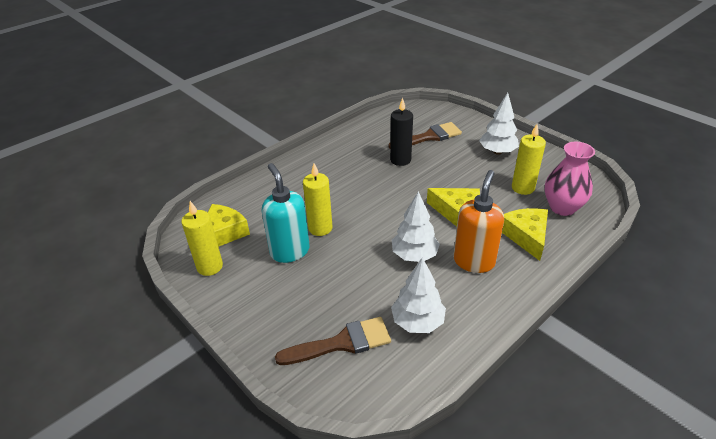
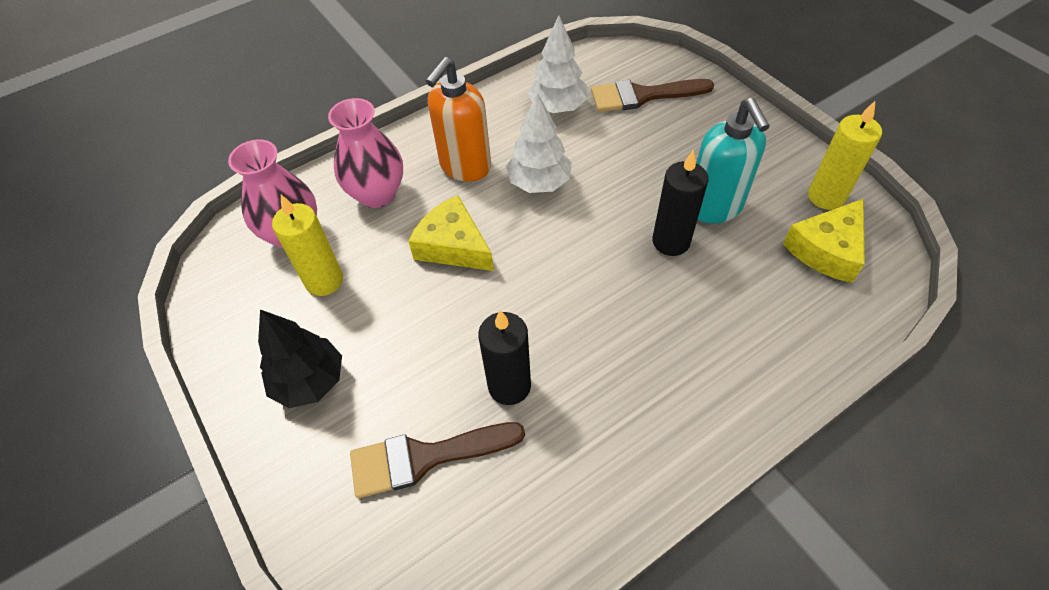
camera: 170 degrees left, 15 degrees up
(320, 228) = (671, 241): yellow candle -> black candle
(497, 152) = (310, 381): white tree -> black tree
(526, 236) = (377, 194): yellow cheese -> pink vase

